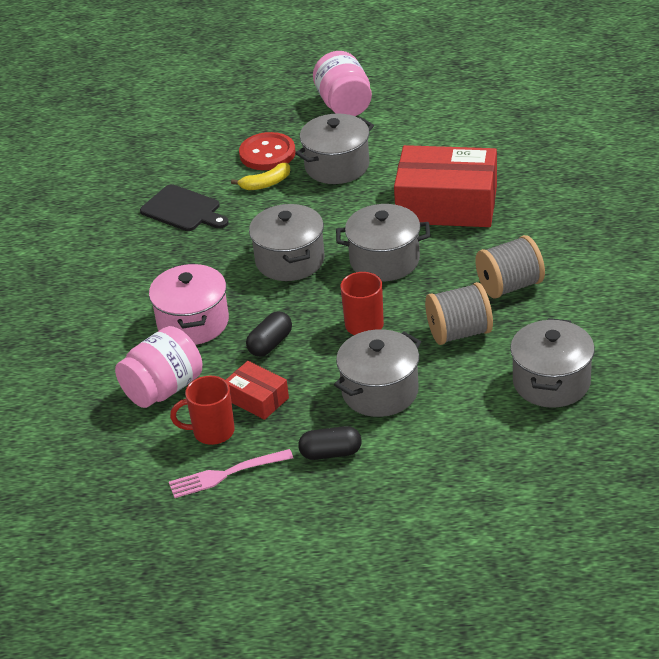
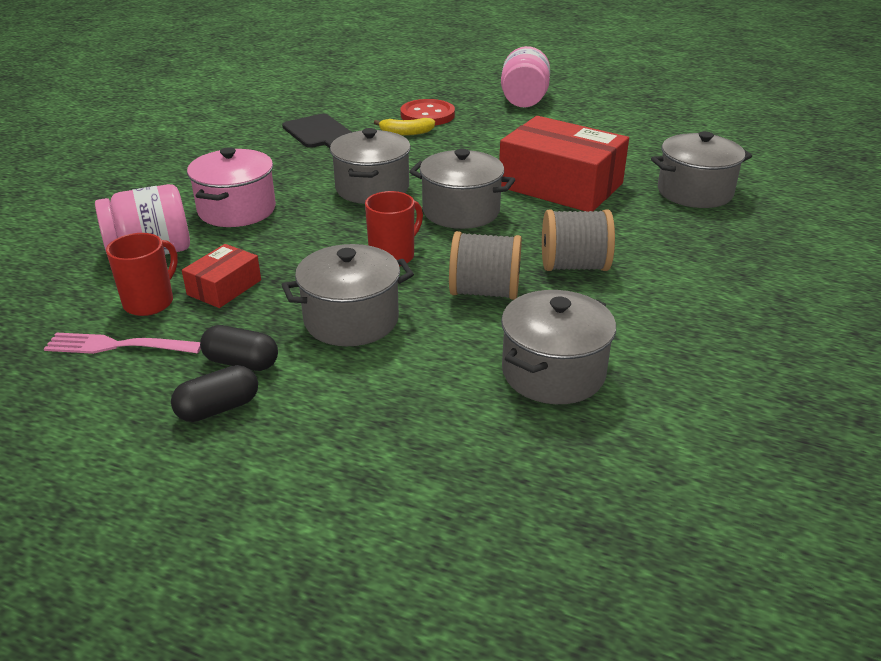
camera: 20 degrees right, 5 degrees down
(212, 432) = (150, 302): red mug -> red mug turned 105 degrees clockwise
(257, 399) = (224, 287): red box -> red box turned 60 degrees clockwise
(270, 344) = (286, 246): black capsule -> black capsule (218, 408)
(337, 166) = (480, 136): grey pot -> grey pot (694, 192)

